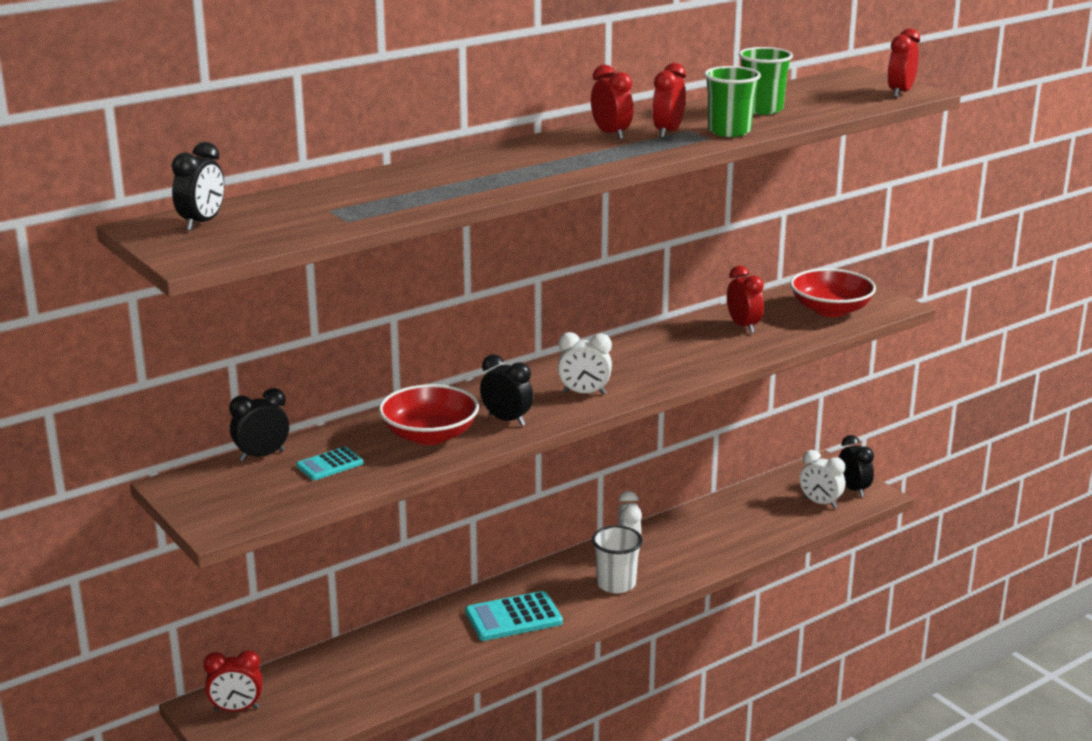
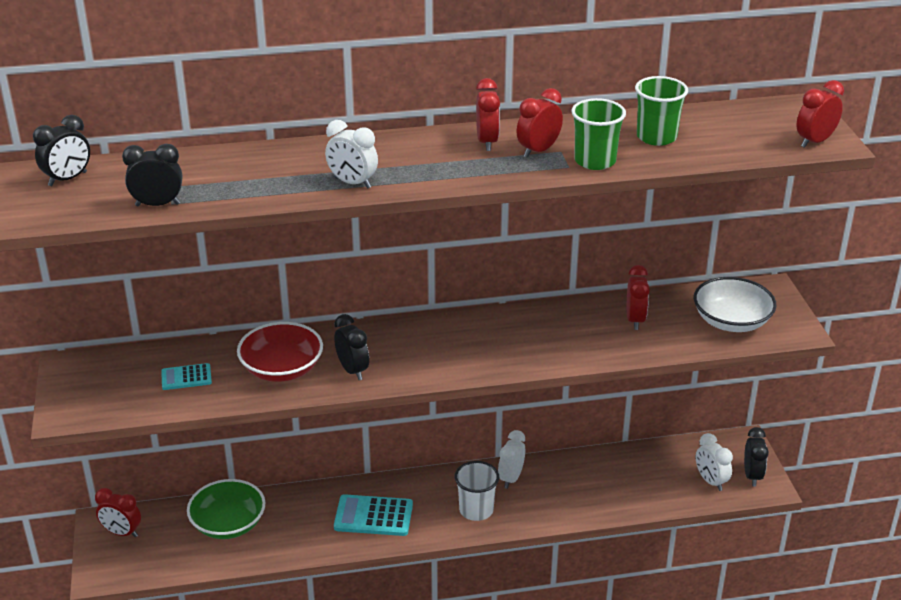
camera: 25 degrees right, 10 degrees up
(262, 456) = (146, 353): black clock -> black clock (158, 204)
(357, 667) = (228, 524): none -> green bowl
(584, 393) = (437, 359): white clock -> white clock (352, 183)
(830, 310) = (731, 321): red bowl -> white bowl

